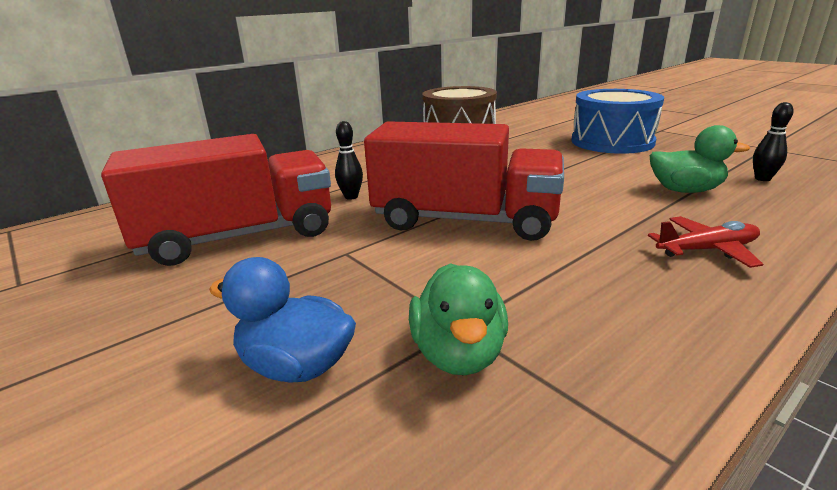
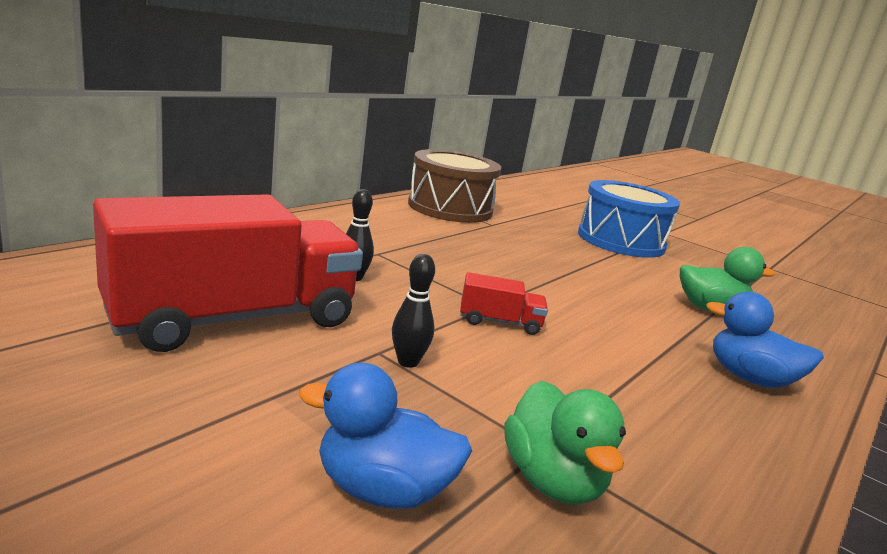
camera: 15 degrees left, 5 degrees down
(465, 220) = (499, 322): red truck -> red truck, size x0.41
(707, 250) = (749, 378): red plane -> blue duck
(762, 179) = (776, 303): black bowling pin -> black bowling pin (408, 362)

